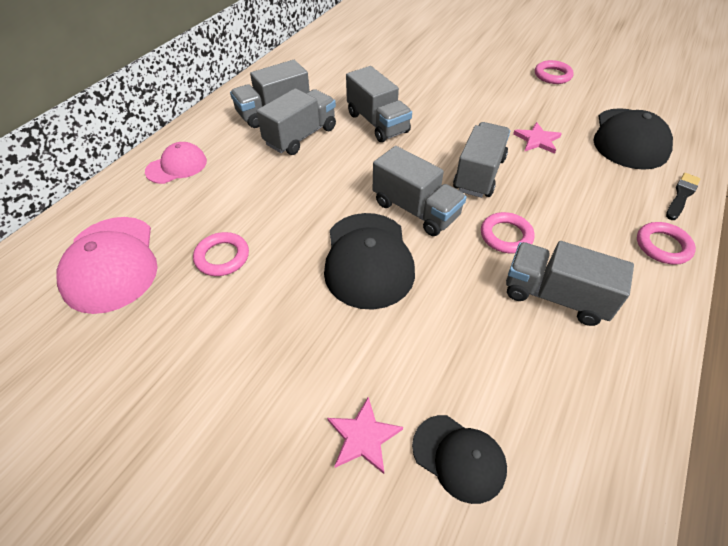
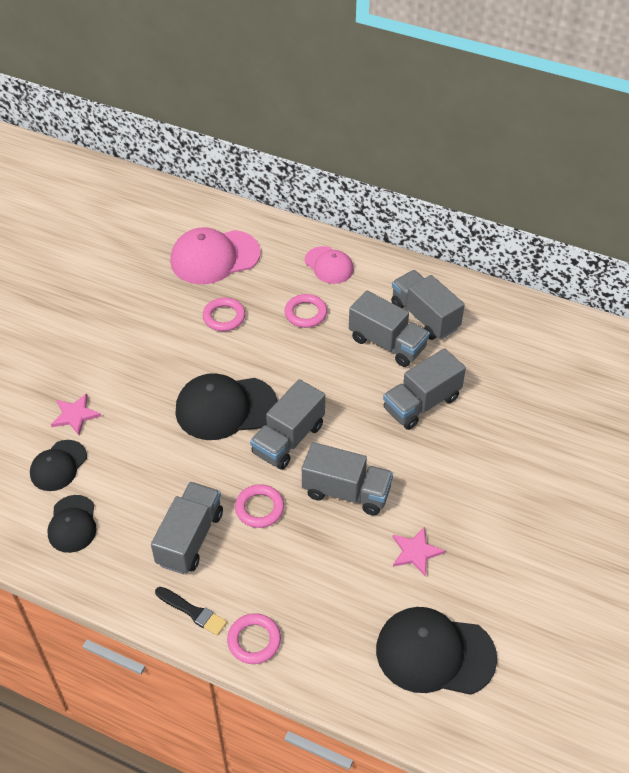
camera: 85 degrees right, 0 degrees up
(552, 75) = (570, 589): pink ring -> pink ring (305, 313)
(558, 431) = (72, 524): none -> black cap
(681, 195) = (333, 682): black brush -> black brush (193, 612)

